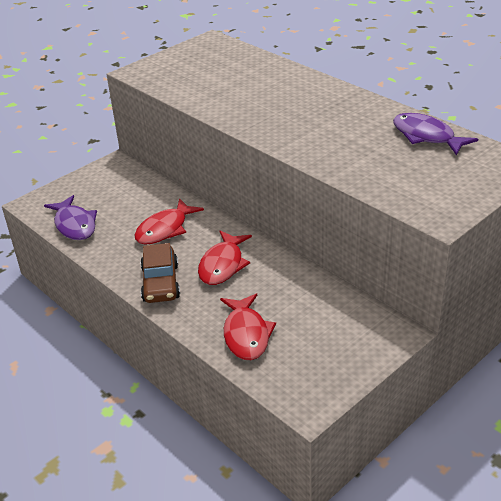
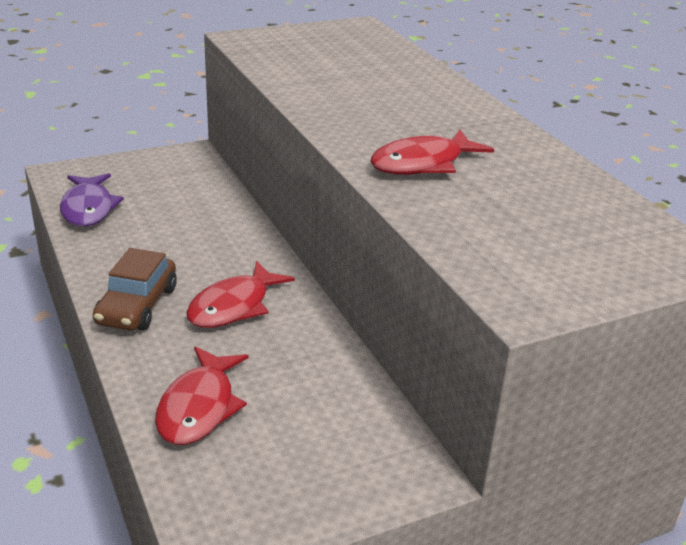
camera: 15 degrees right, 5 degrees down
(165, 229) = (192, 242): red fish -> red fish (423, 164)
(426, 136) = (574, 192): purple fish -> none

